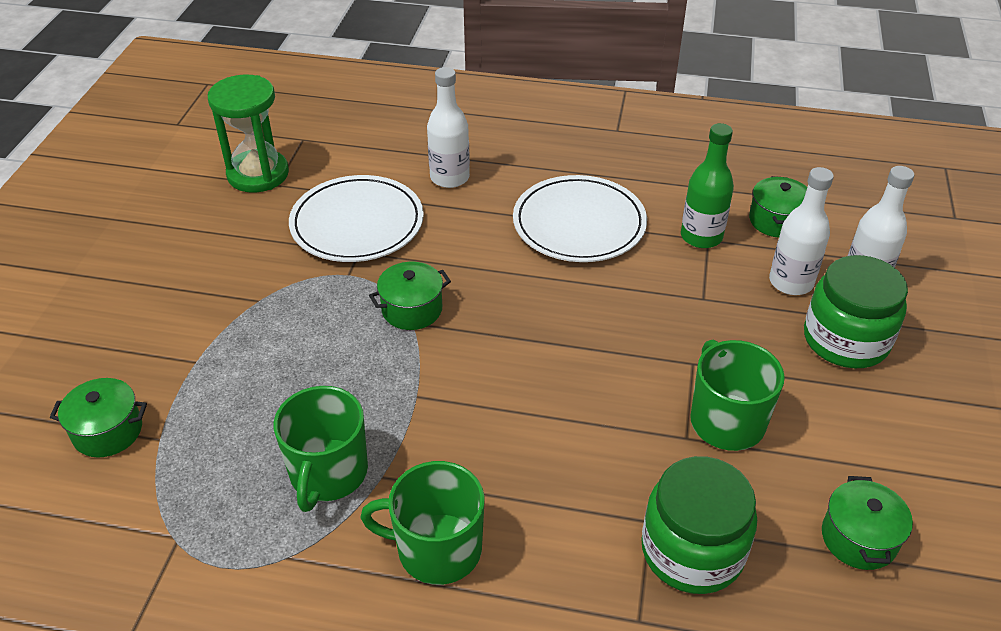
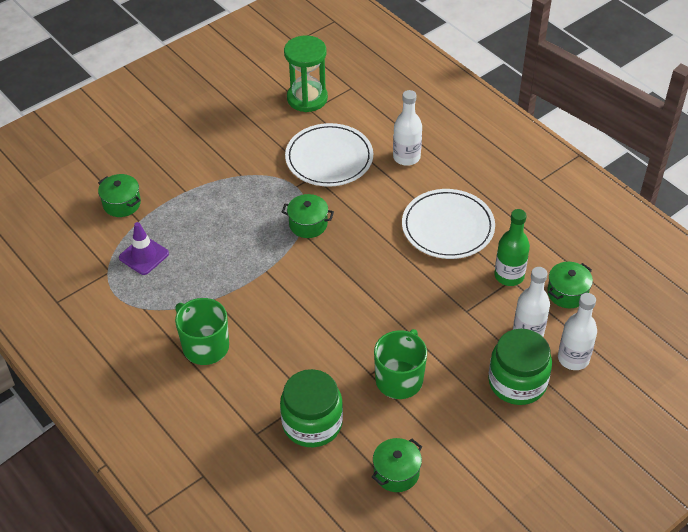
camera: 40 degrees right, 5 degrees up
(214, 482) = (144, 256): none -> purple traffic cone
(328, 473) = (192, 282): green mug -> none

